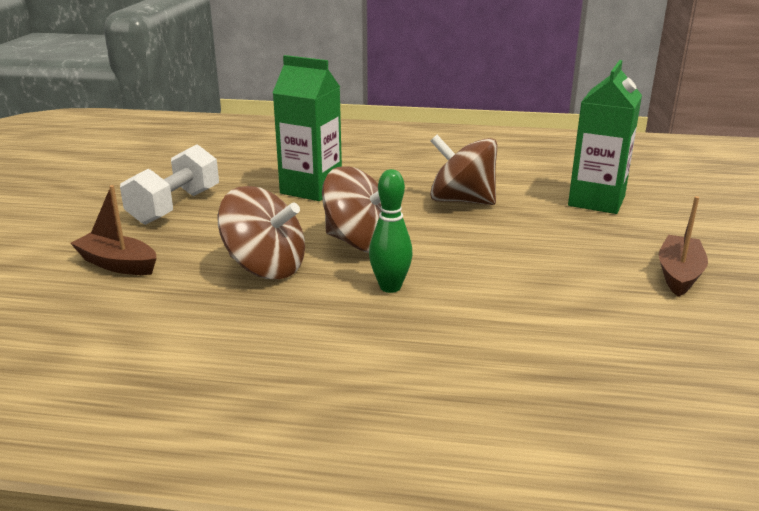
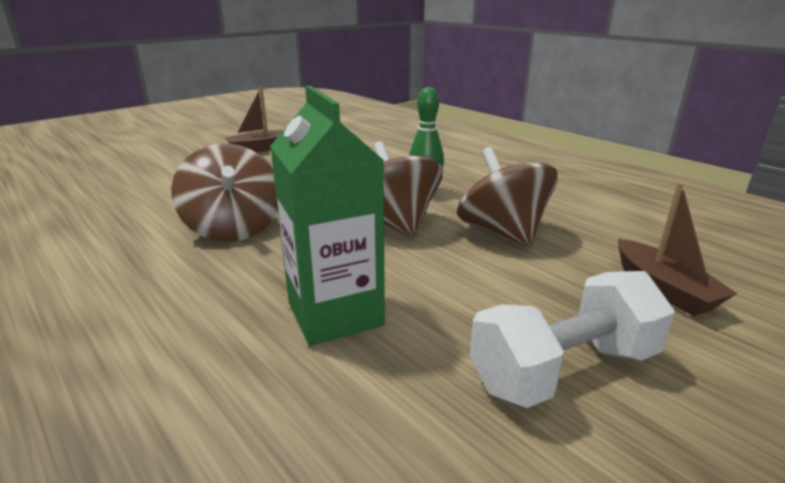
camera: 140 degrees left, 0 degrees up
(596, 201) = (155, 189): green carton -> none

